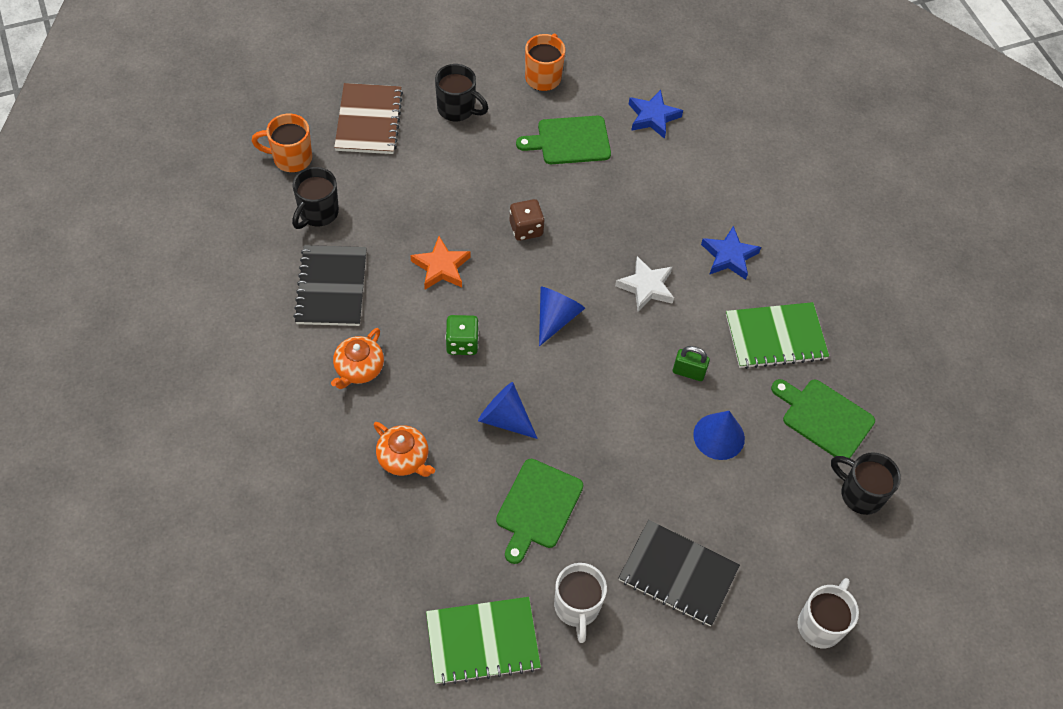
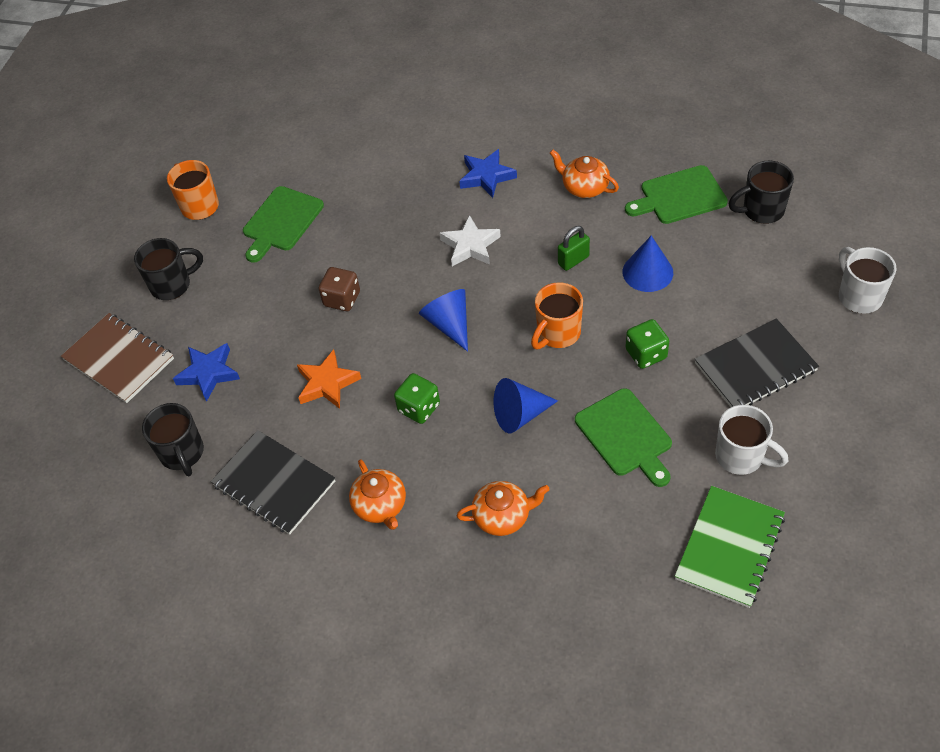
camera: 45 degrees left, 5 degrees down
(291, 158) = (100, 445): orange mug -> orange mug (557, 334)
(630, 480) = (646, 354): none -> green dice
(653, 117) = (310, 154): blue star -> blue star (208, 373)
(775, 337) = (584, 187): green notebook -> orange teapot

